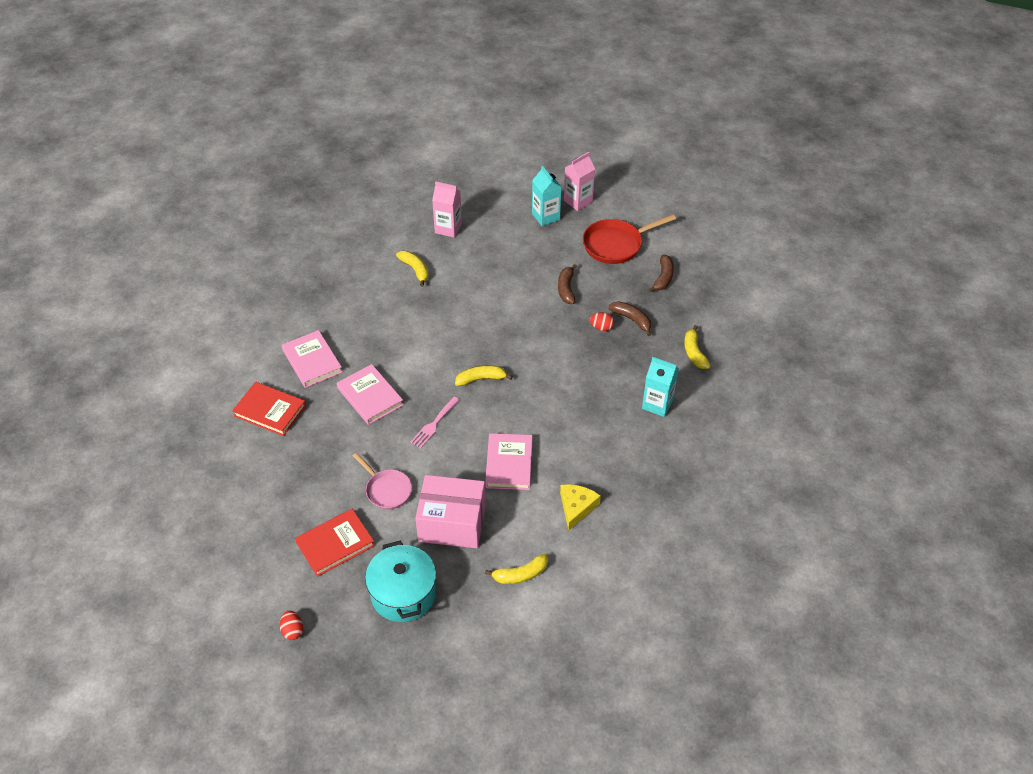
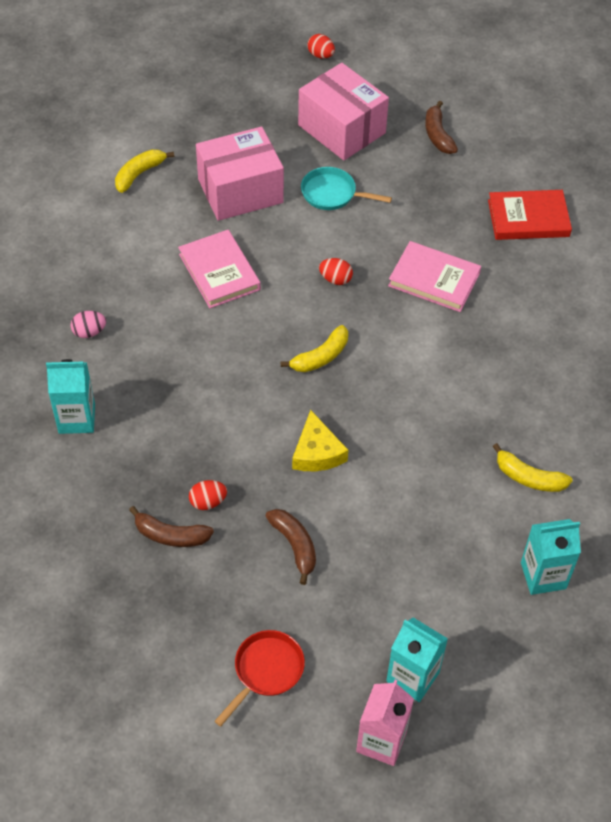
camera: 150 degrees right, 5 degrees up
(312, 361) = (538, 292): pink book -> none
(335, 544) = (341, 129): red book -> pink box
(386, 490) = (332, 194): pink pan -> turquoise pan
(403, 594) = (243, 116): turquoise pot -> none
(434, 424) = (335, 279): pink fork -> red egg
(448, 228) = (543, 575): pink carton -> turquoise carton
(576, 507) = (116, 258): yellow cheese -> yellow cheese (317, 452)
(616, 244) = (266, 671): red pan -> red pan, size x0.65
(623, 458) = (89, 332): none -> pink egg
(663, 278) = (158, 637): brown banana -> brown banana (438, 135)
(694, 353) = (57, 519): yellow banana -> none

